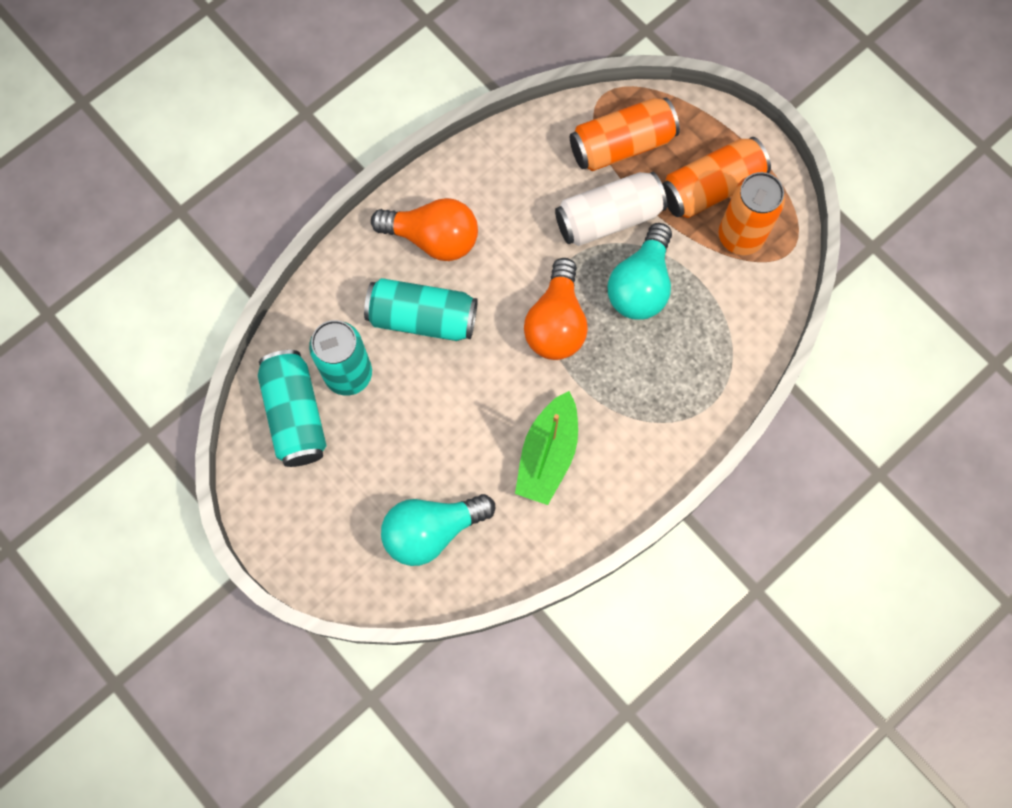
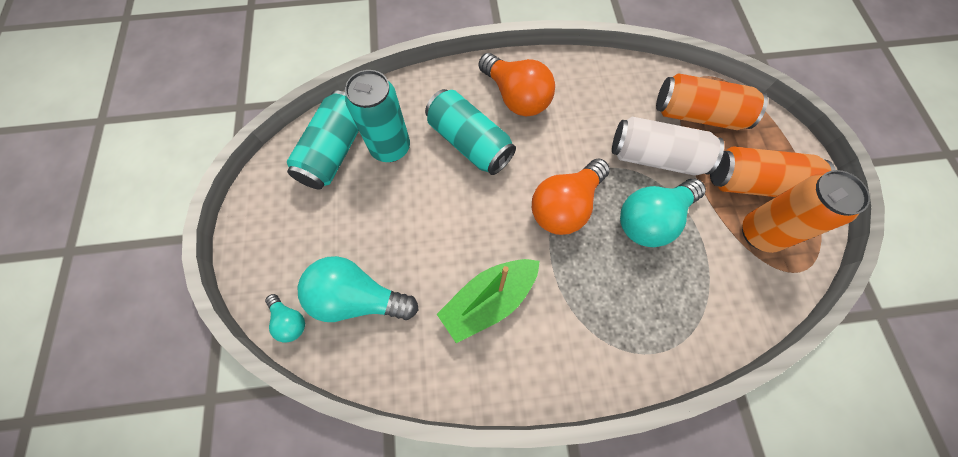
camera: 35 degrees right, 5 degrees down
(388, 590) = (290, 321): none -> turquoise light bulb

